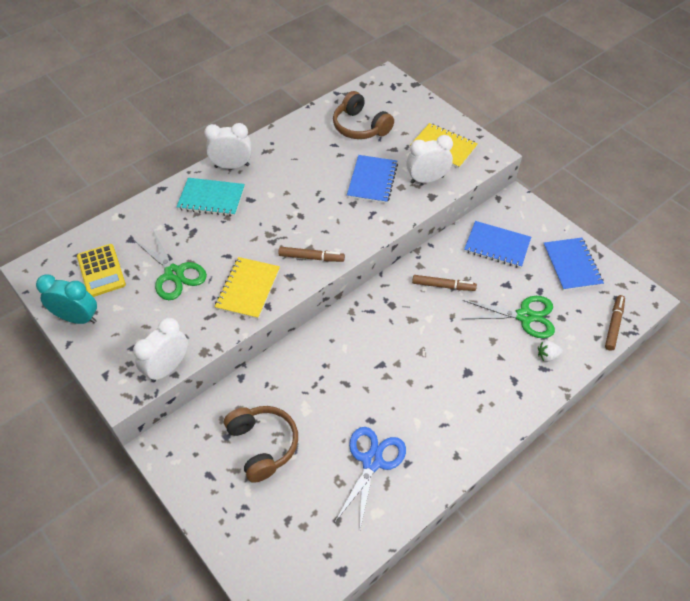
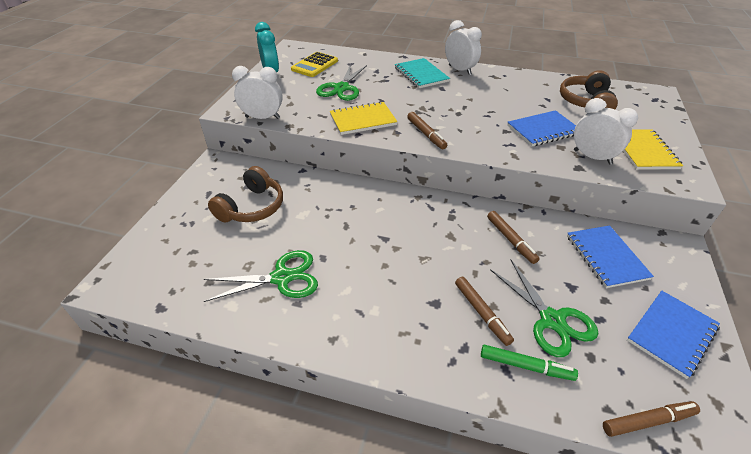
camera: 55 degrees right, 10 degrees down
(372, 461) = (282, 278): blue scissors -> green scissors
(494, 350) = (482, 313): none -> brown marker
(547, 356) = (526, 366): white strawberry -> green marker

